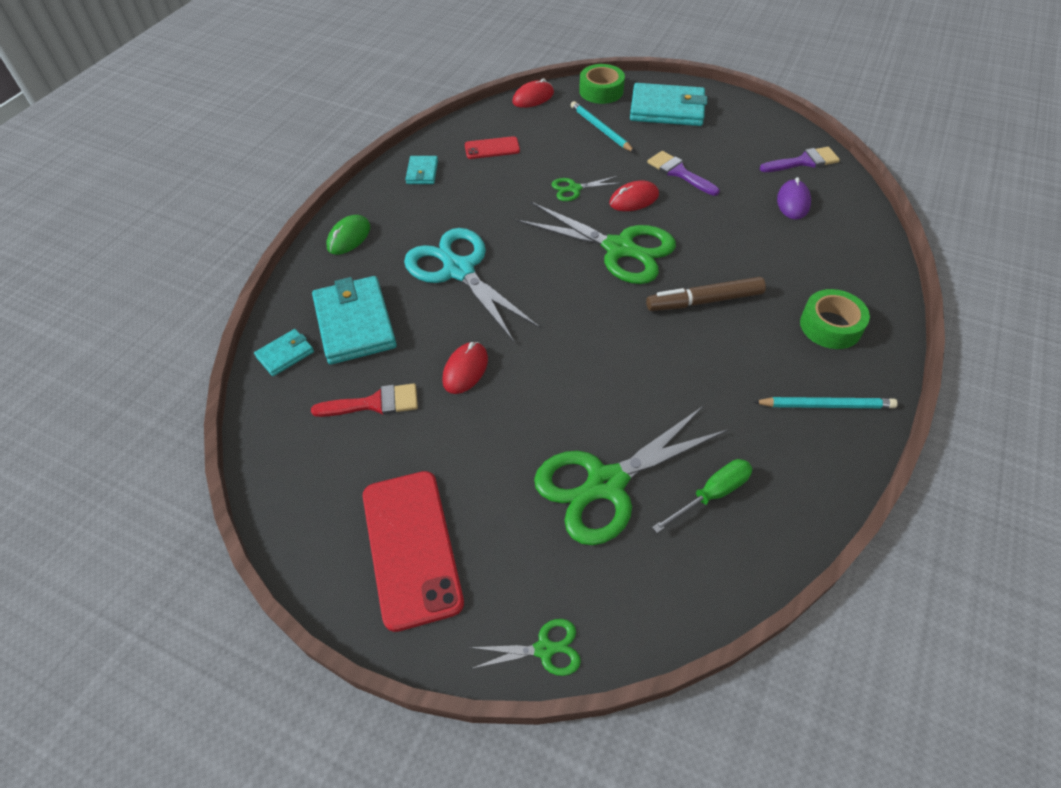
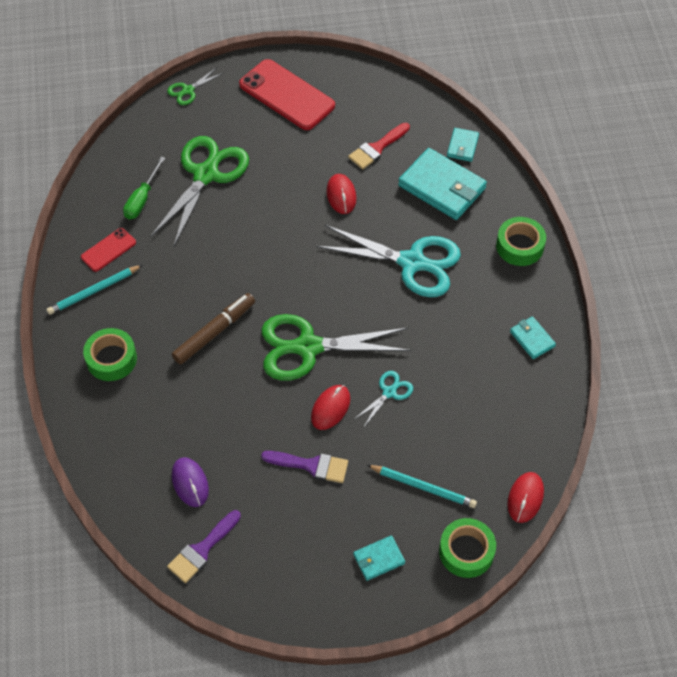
camera: 145 degrees right, 5 degrees up
(349, 237) = (519, 246): green mouse -> green tape
(492, 148) = (500, 402): red phone -> red phone (108, 250)
(574, 189) = (389, 392): green scissors -> turquoise scissors
(667, 109) = (379, 559): turquoise wallet -> turquoise wallet, size x0.50

